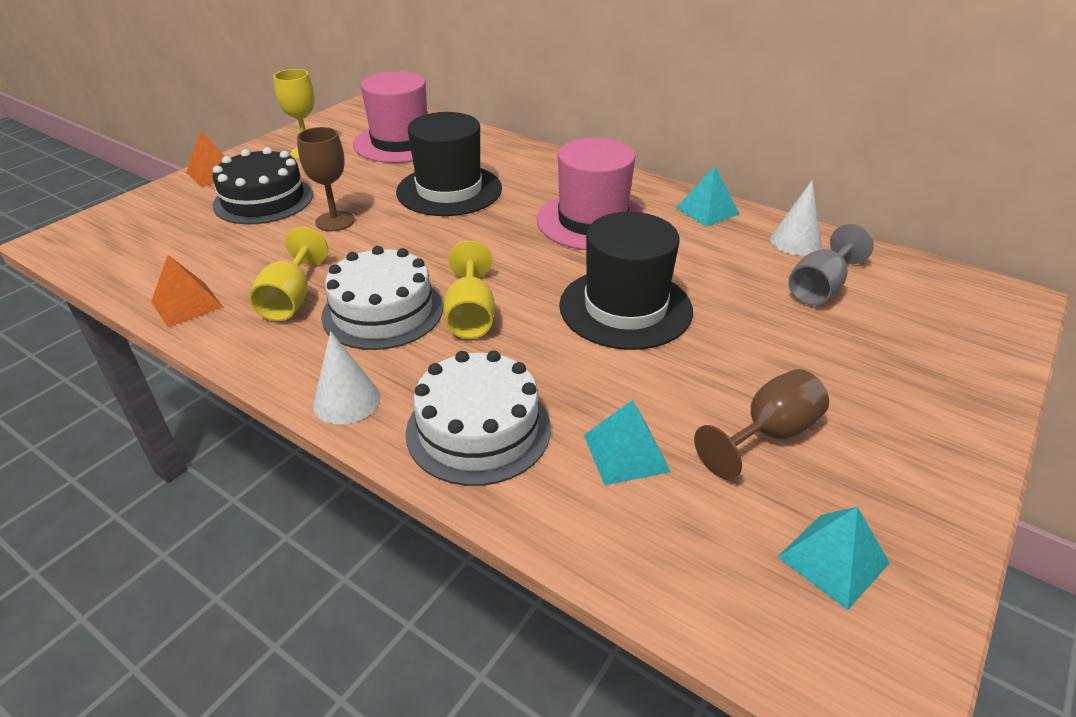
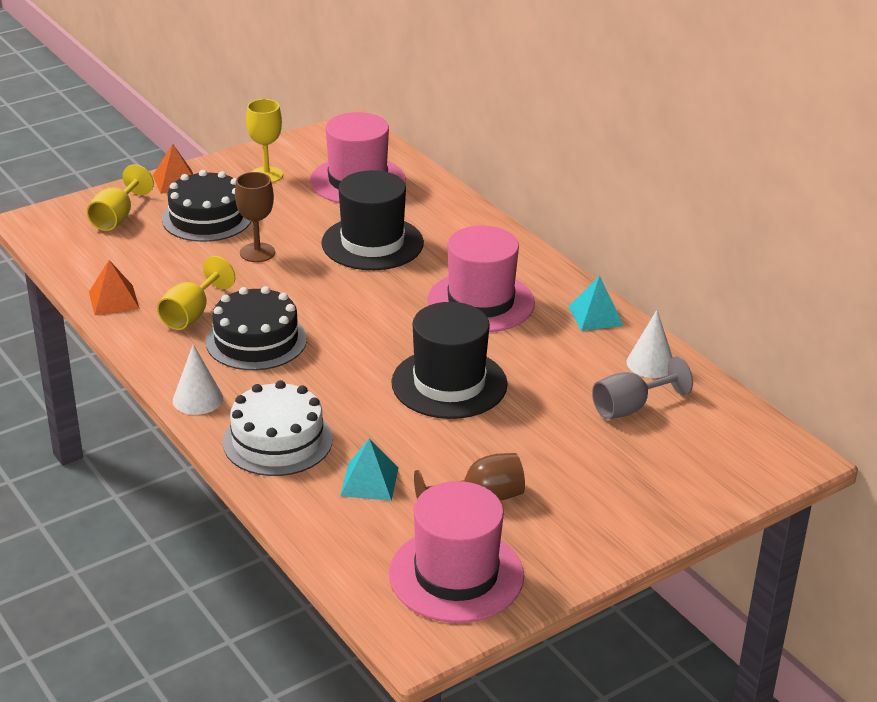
camera: 20 degrees right, 5 degrees down
(383, 311) = (256, 340): white cake -> black cake
(470, 316) = (321, 360): yellow goblet -> yellow goblet (117, 218)
(833, 560) = (456, 575): turquoise pyramid -> pink hat

